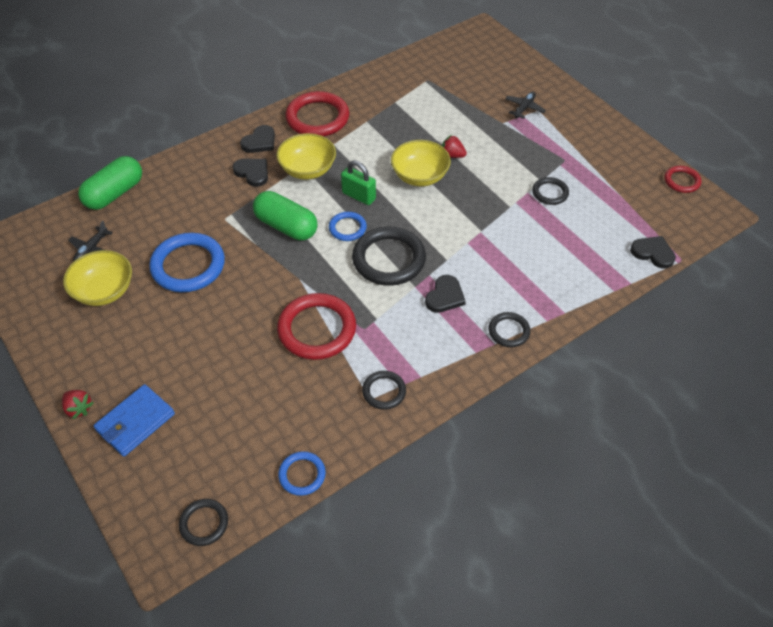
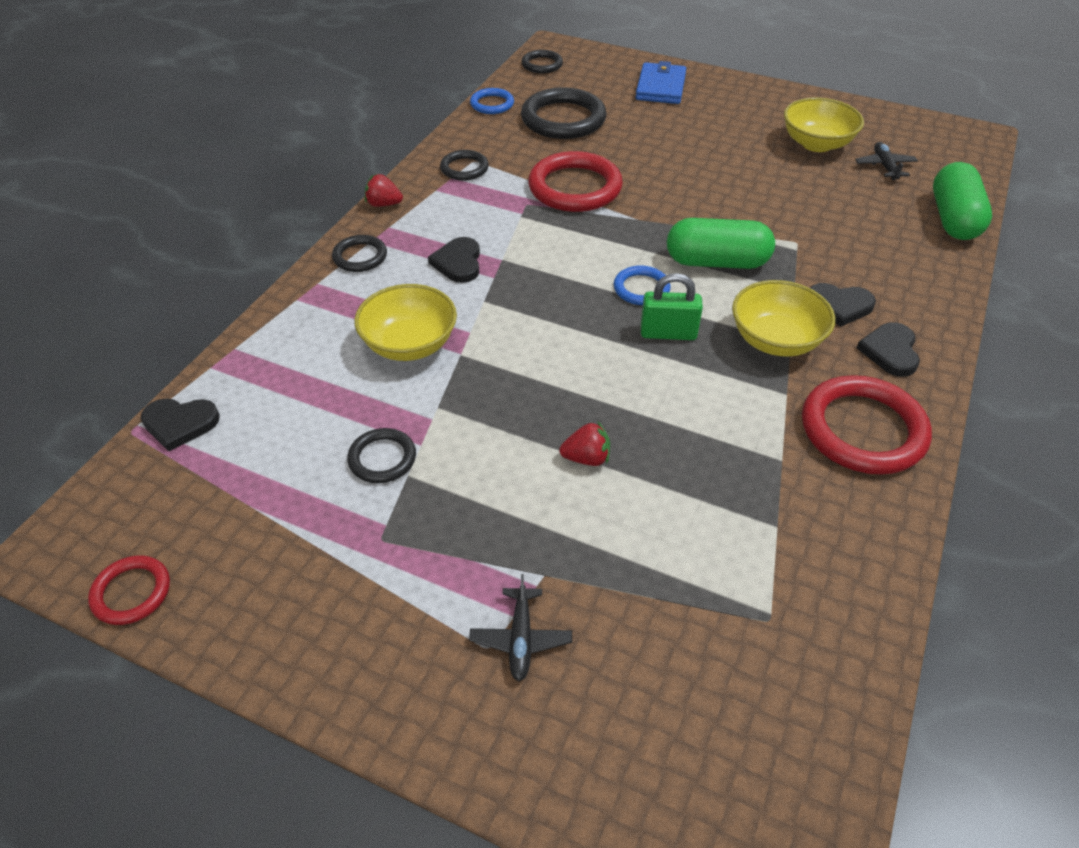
camera: 150 degrees right, 5 degrees down
(79, 408) = (715, 79): red strawberry -> red strawberry (383, 204)
(188, 266) = (770, 188): blue ring -> none
(389, 259) = (557, 275): black ring -> black ring (563, 119)
(420, 176) = (609, 398): yellow bowl -> yellow bowl (410, 344)

